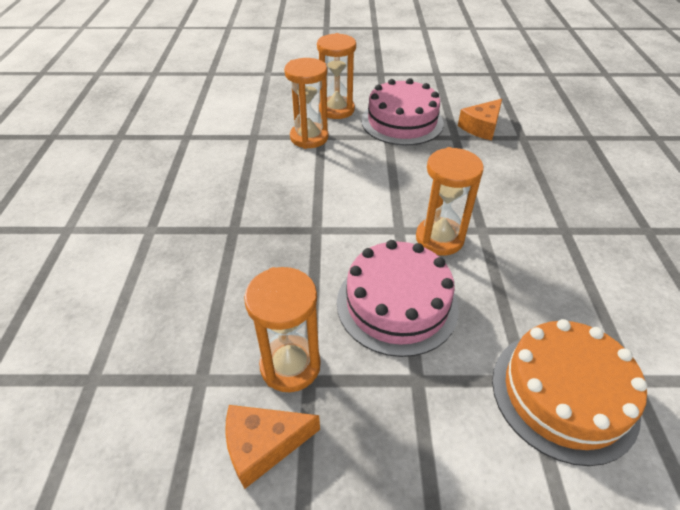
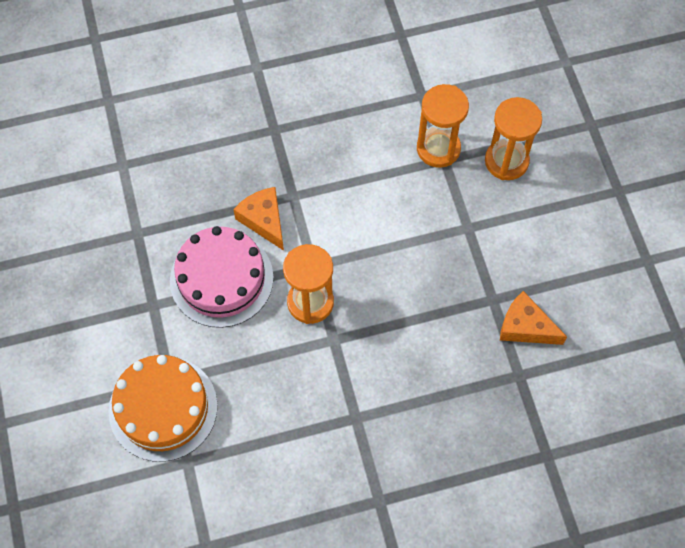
camera: 75 degrees right, 20 degrees up
(263, 445) = (84, 219): orange cheese -> orange cheese (264, 220)
(290, 365) = (146, 217): orange hourglass -> none
(402, 122) = (505, 237): pink cake -> none

